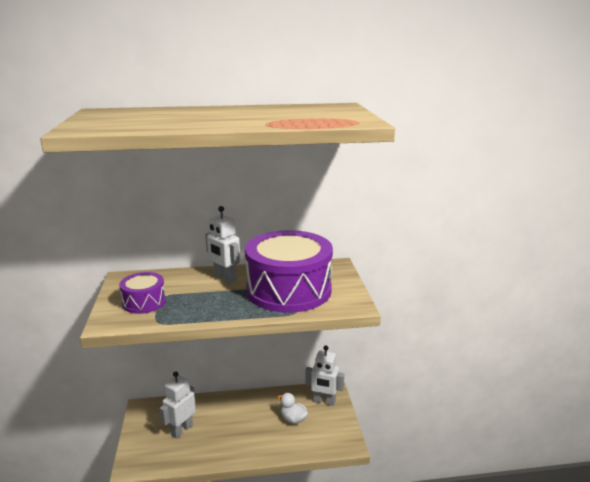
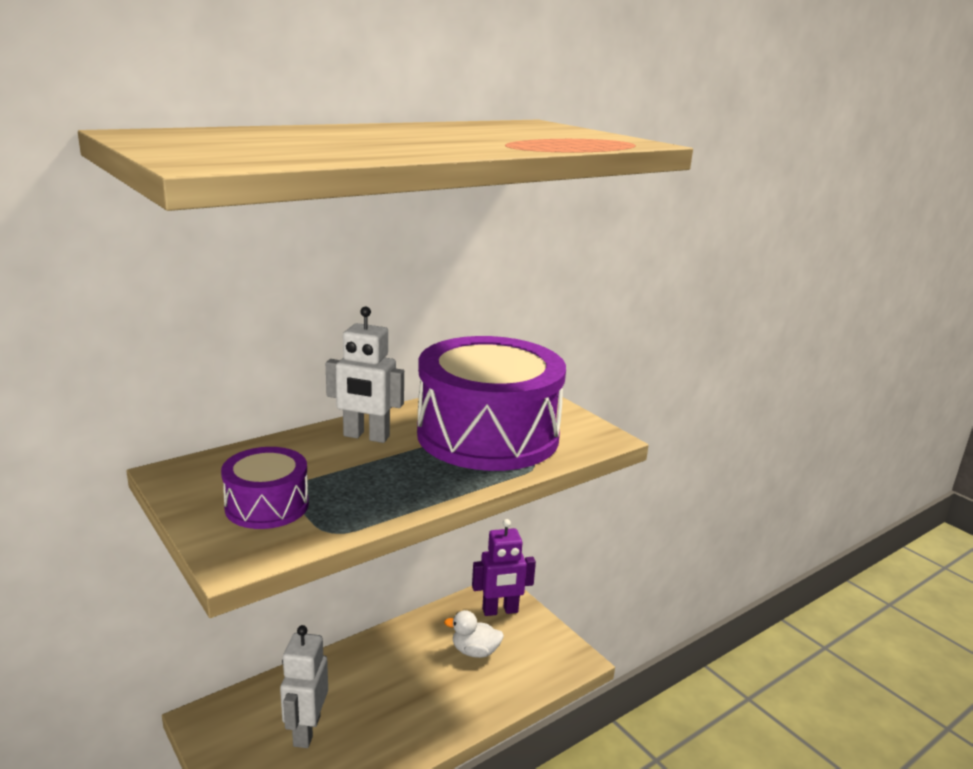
camera: 30 degrees left, 0 degrees up
(324, 401) = (500, 611): white robot -> purple robot

